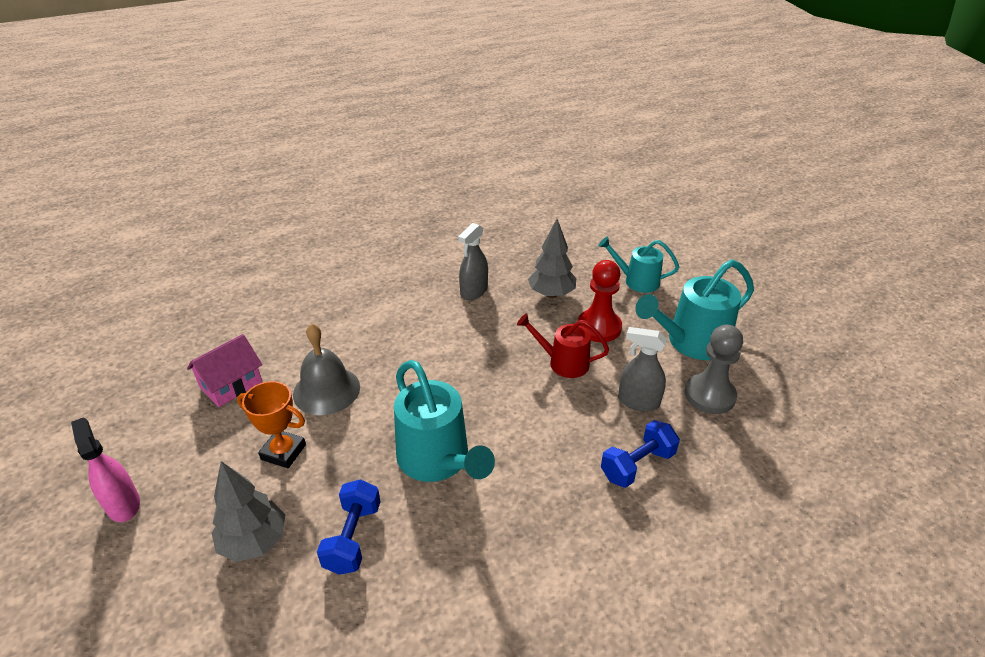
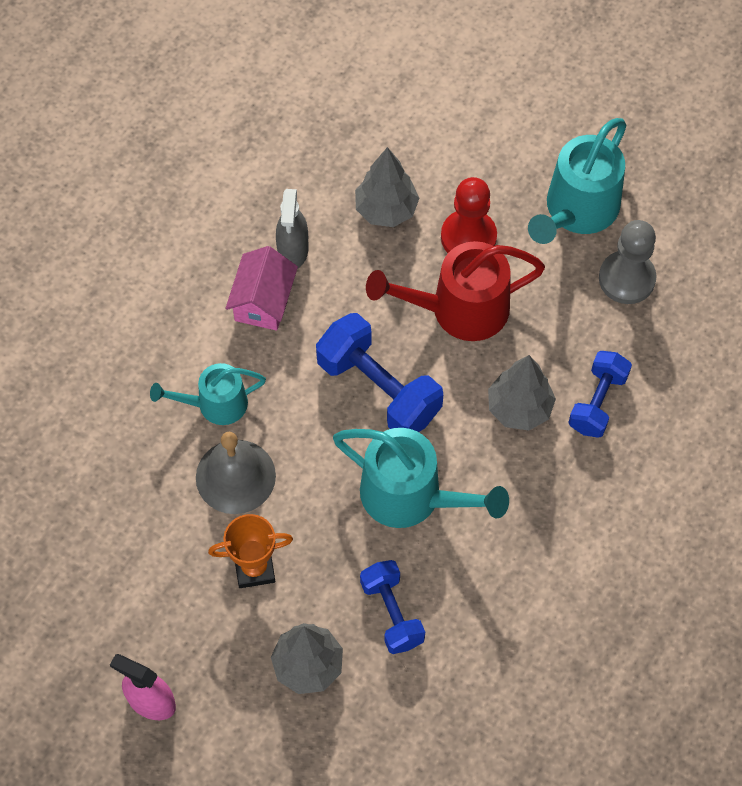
camera: 30 degrees left, 25 degrees up
(231, 385) = (126, 524): pink house -> pink house (263, 301)
(469, 383) = (379, 389): none -> blue dumbbell
(563, 362) = (458, 309): red watering can -> red watering can, size x1.61
(567, 440) = (519, 408): none -> grey tree
(636, 281) = (471, 137): turquoise watering can -> turquoise watering can (215, 404)
(638, 401) = (561, 323): grey spray bottle -> none

